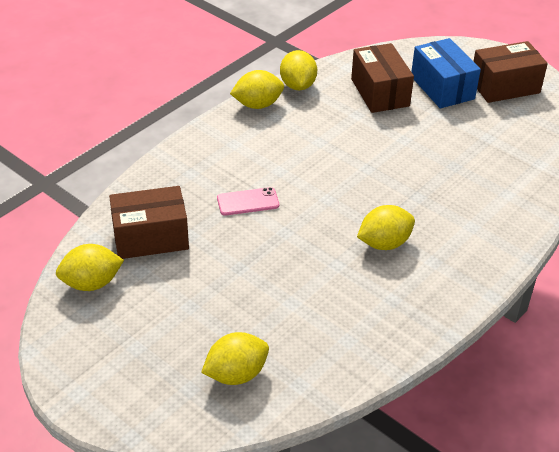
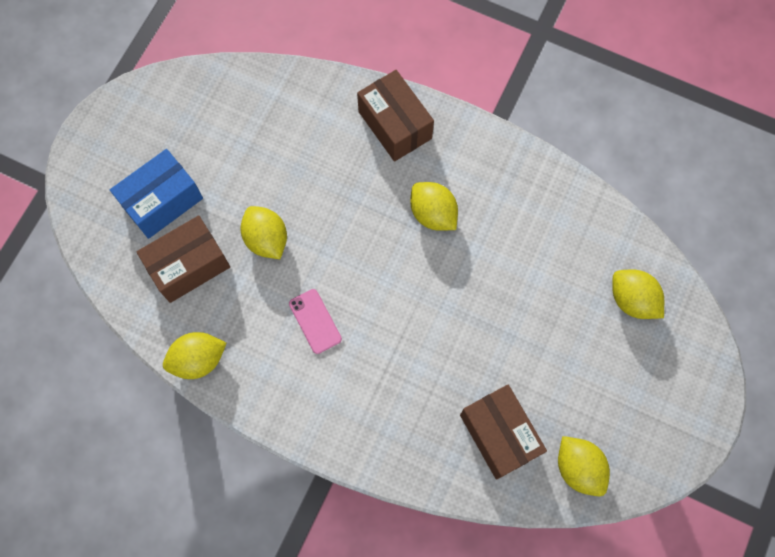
camera: 105 degrees left, 30 degrees up
(248, 202) = (416, 355): pink phone -> pink phone (315, 321)
(257, 105) = (248, 395): yellow lemon -> yellow lemon (266, 239)
(504, 86) = (144, 138): brown box -> brown box (395, 125)

